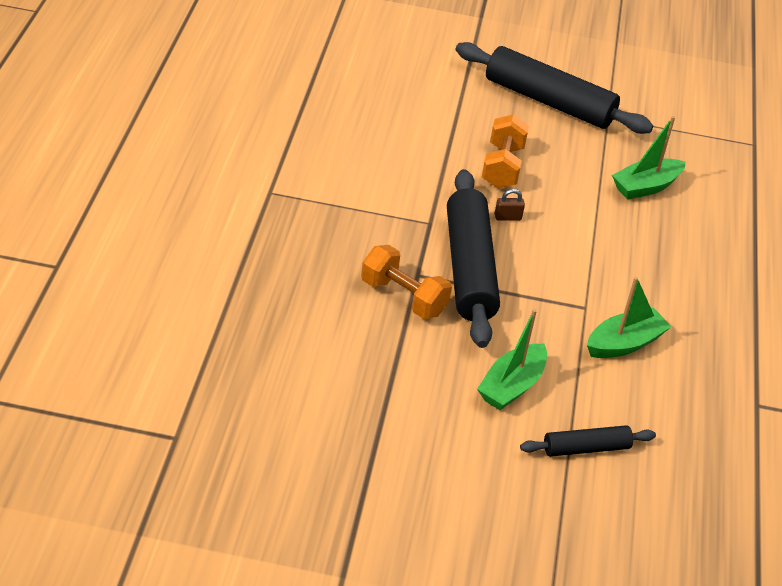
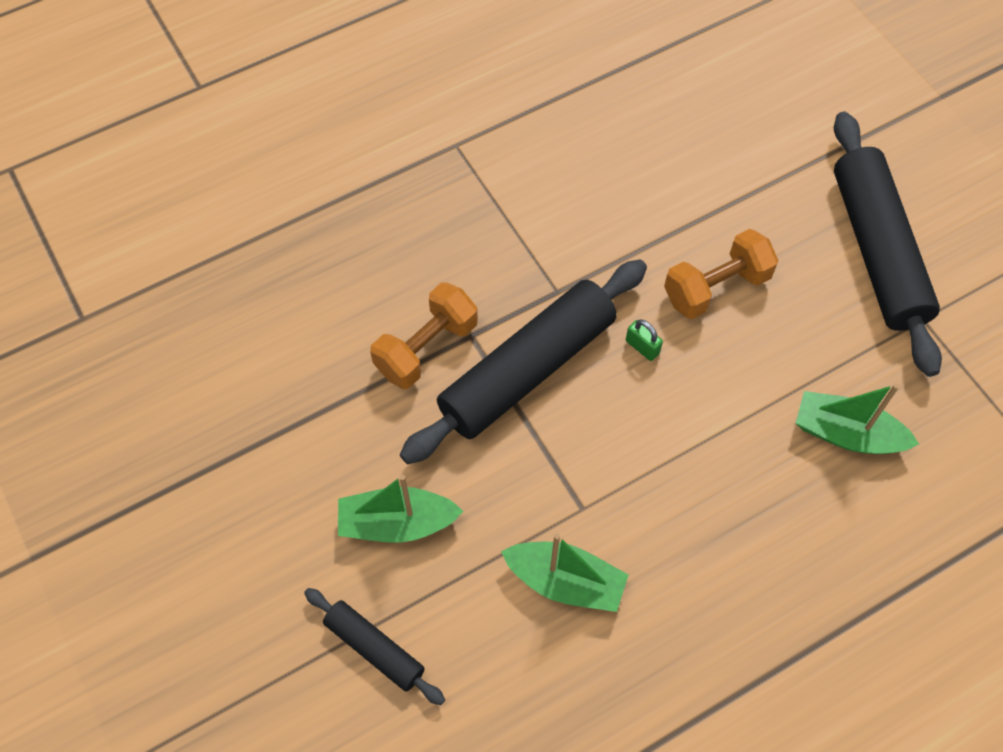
camera: 55 degrees right, 20 degrees up
(403, 297) = (426, 348): orange dumbbell -> orange dumbbell turned 45 degrees clockwise
(507, 217) = (642, 347): brown padlock -> green padlock

